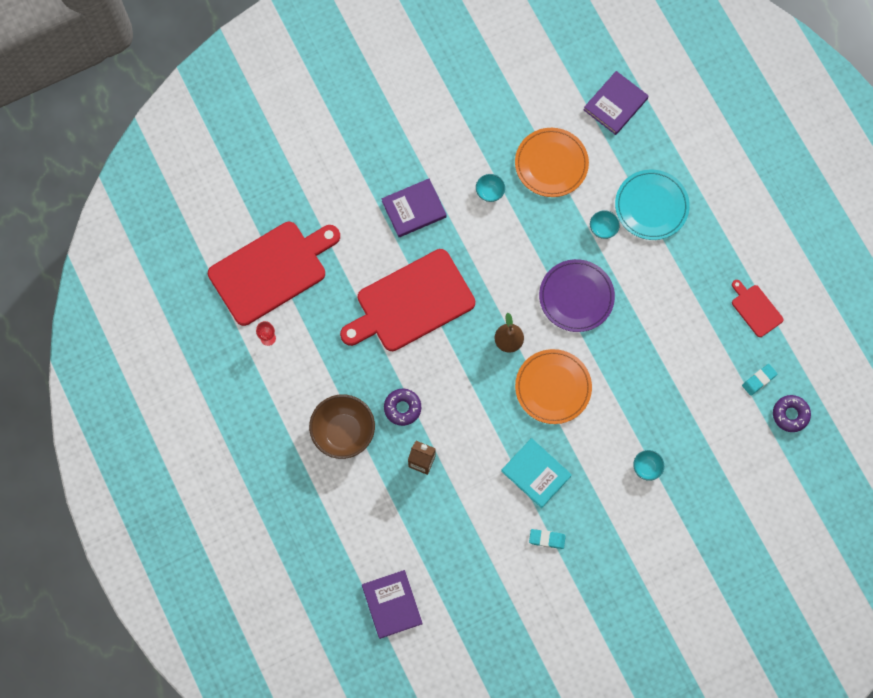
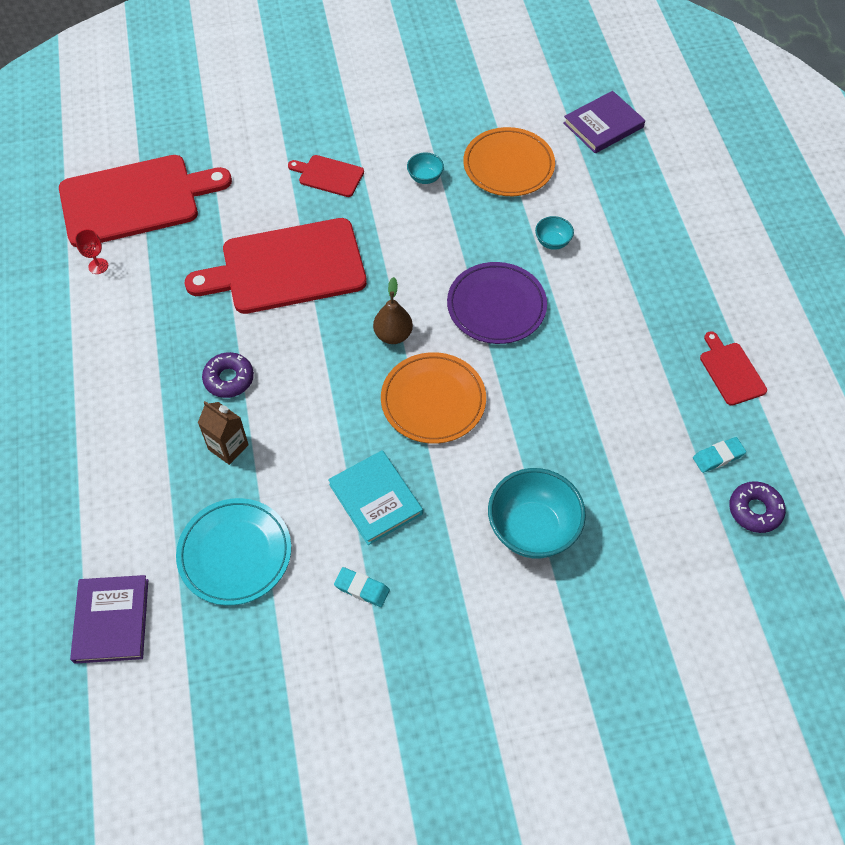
camera: 15 degrees right, 15 degrees down
(343, 432) = (142, 389): brown bowl -> none
(414, 209) = (328, 175): purple book -> red cutting board
(647, 467) = (532, 529): turquoise bowl -> turquoise bowl, size x2.11
(651, 206) = (620, 232): turquoise plate -> turquoise plate (235, 553)

